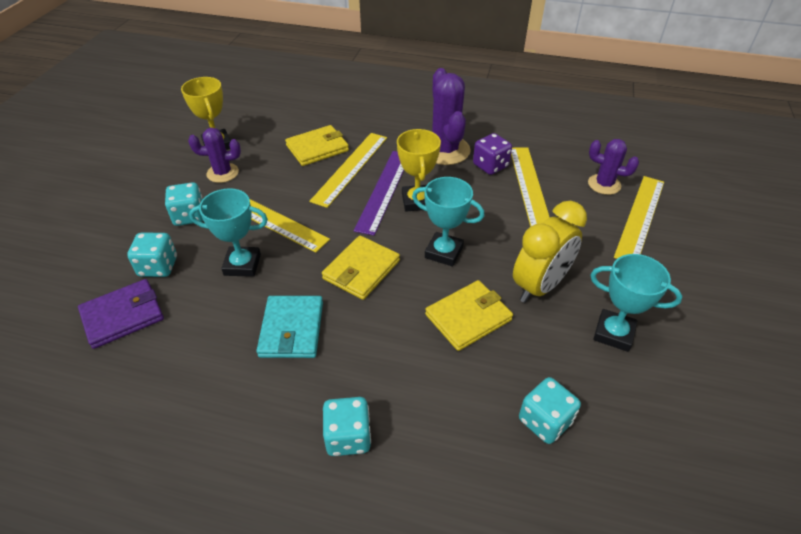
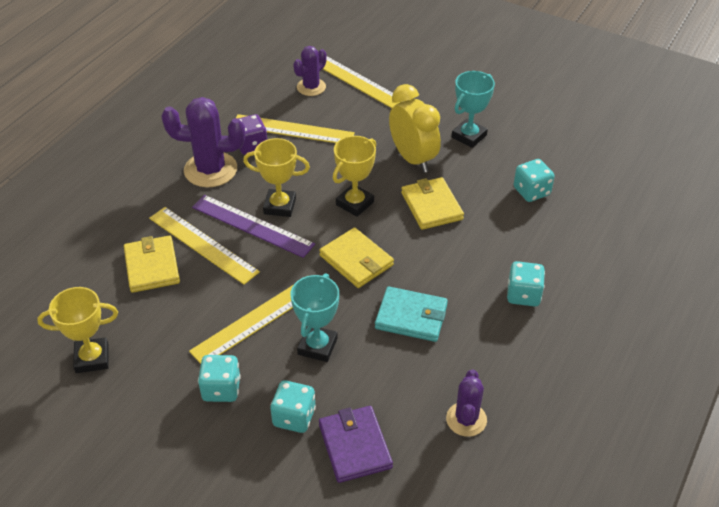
camera: 75 degrees left, 0 degrees up
(222, 173) = (155, 355): purple cactus -> purple cactus (466, 419)
(443, 252) = (355, 203): turquoise trophy -> yellow trophy

